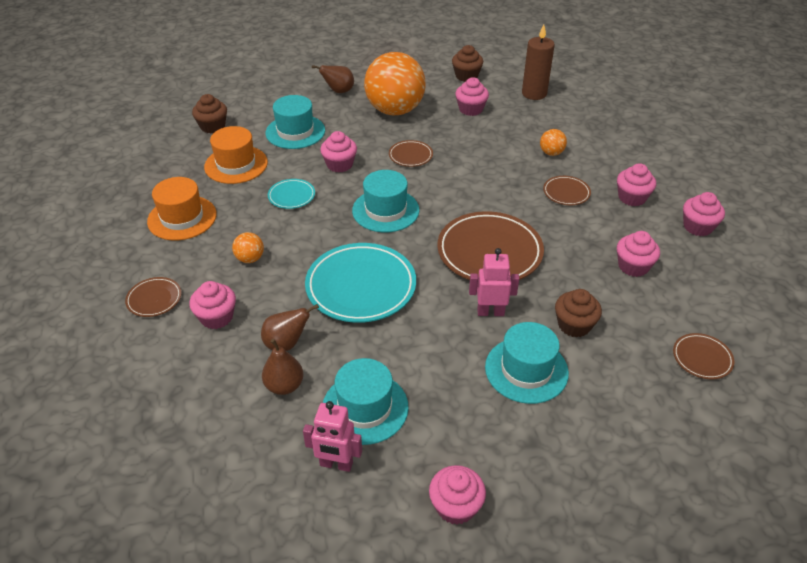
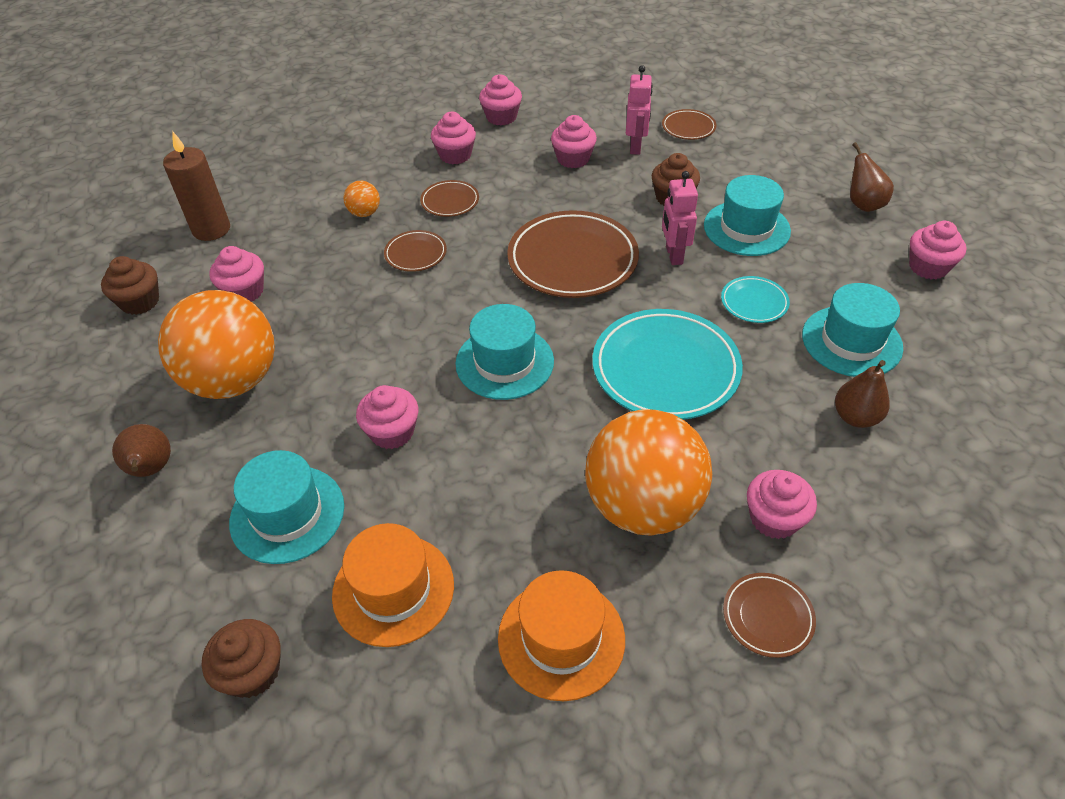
camera: 95 degrees left, 5 degrees up
(250, 259) = (642, 506): orange ball -> orange ball, size x2.46
(286, 343) = (790, 428): brown pear -> brown pear (863, 204)
(291, 196) = (481, 482): turquoise plate -> turquoise plate (754, 302)
(336, 464) = (933, 354): pink robot -> pink robot (635, 147)
(410, 156) = (368, 348): brown plate -> brown plate (415, 254)

